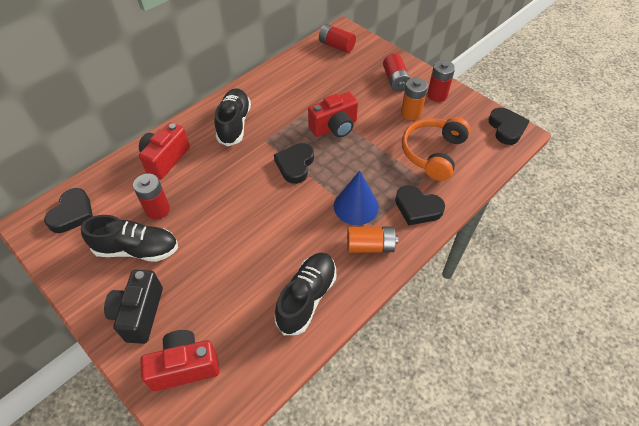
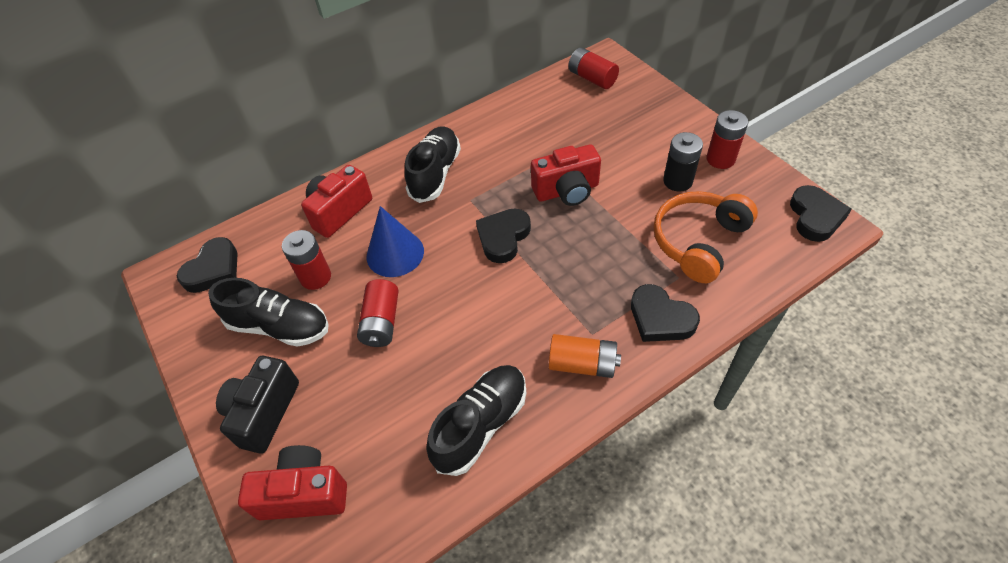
camera: 15 degrees right, 0 degrees up
(356, 206) = (574, 305): blue cone -> blue cone (395, 253)
(395, 80) = (664, 133): red battery -> red battery (381, 322)
(411, 113) = (677, 181): orange battery -> black battery

